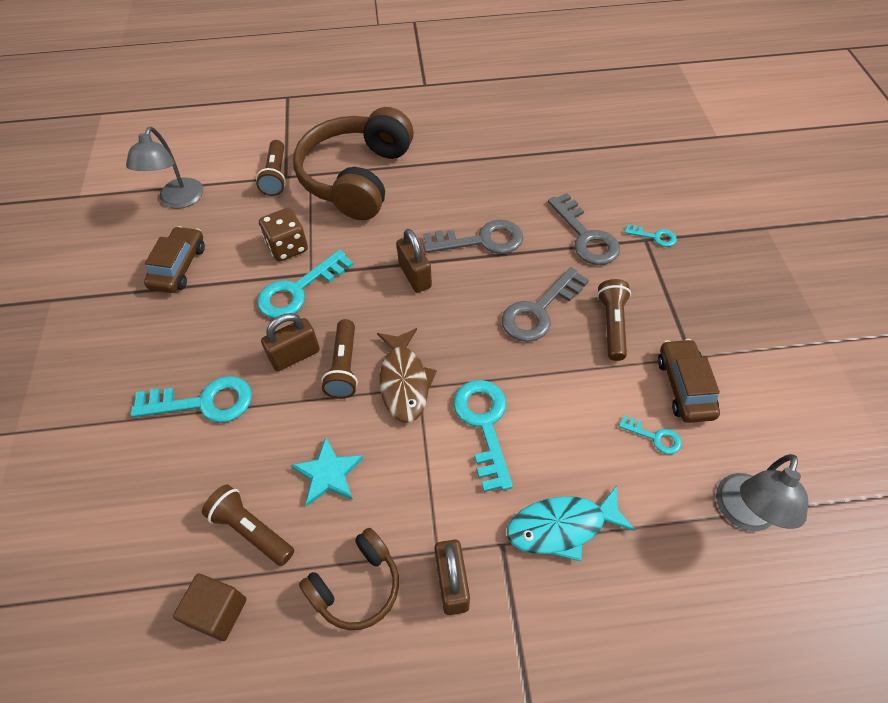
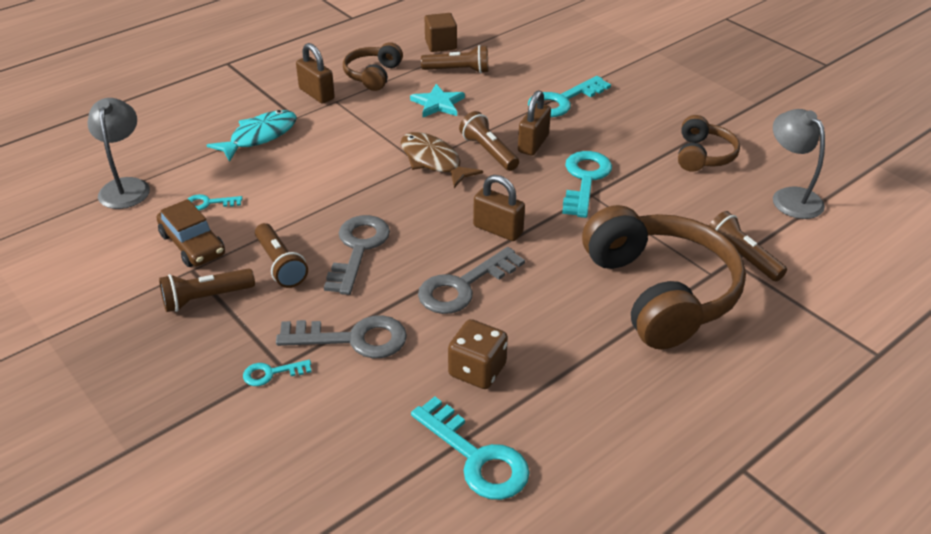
camera: 145 degrees right, 15 degrees down
(179, 267) = (703, 155): brown car -> brown headphones
(287, 247) = (638, 204): brown dice -> brown dice (477, 370)
(484, 425) = (350, 162): turquoise key -> turquoise key (476, 457)
(586, 236) = (353, 339): grey key -> grey key turned 150 degrees clockwise
(686, 320) = (206, 298): none -> brown flashlight

